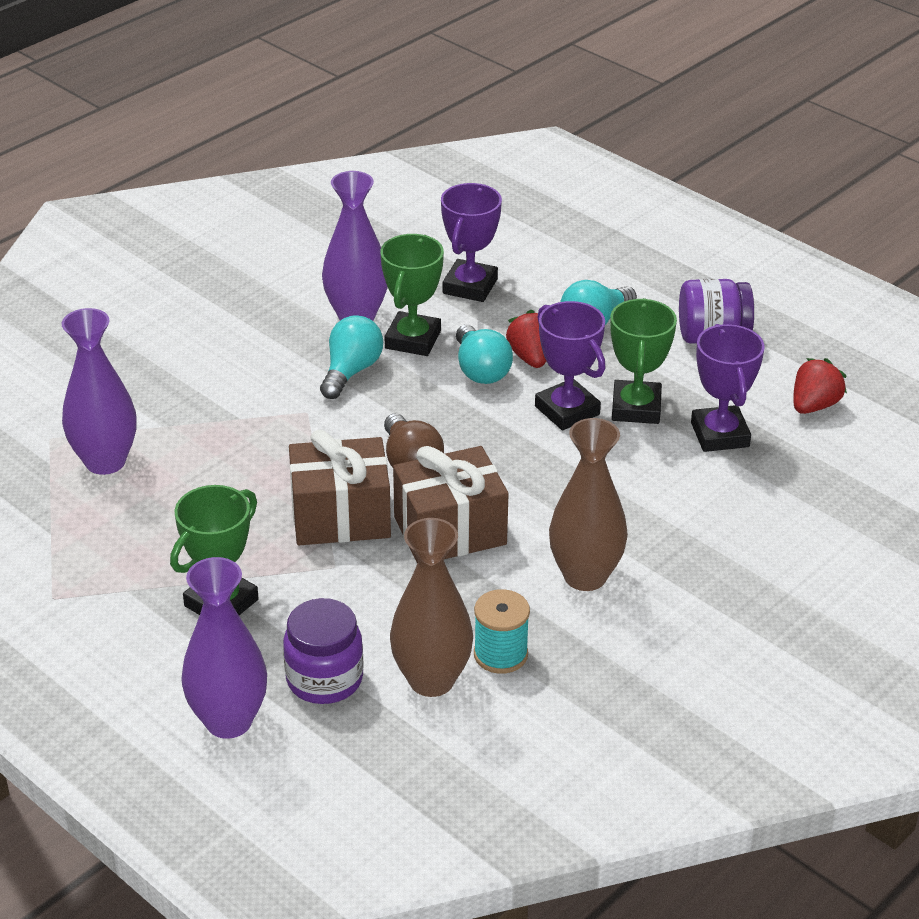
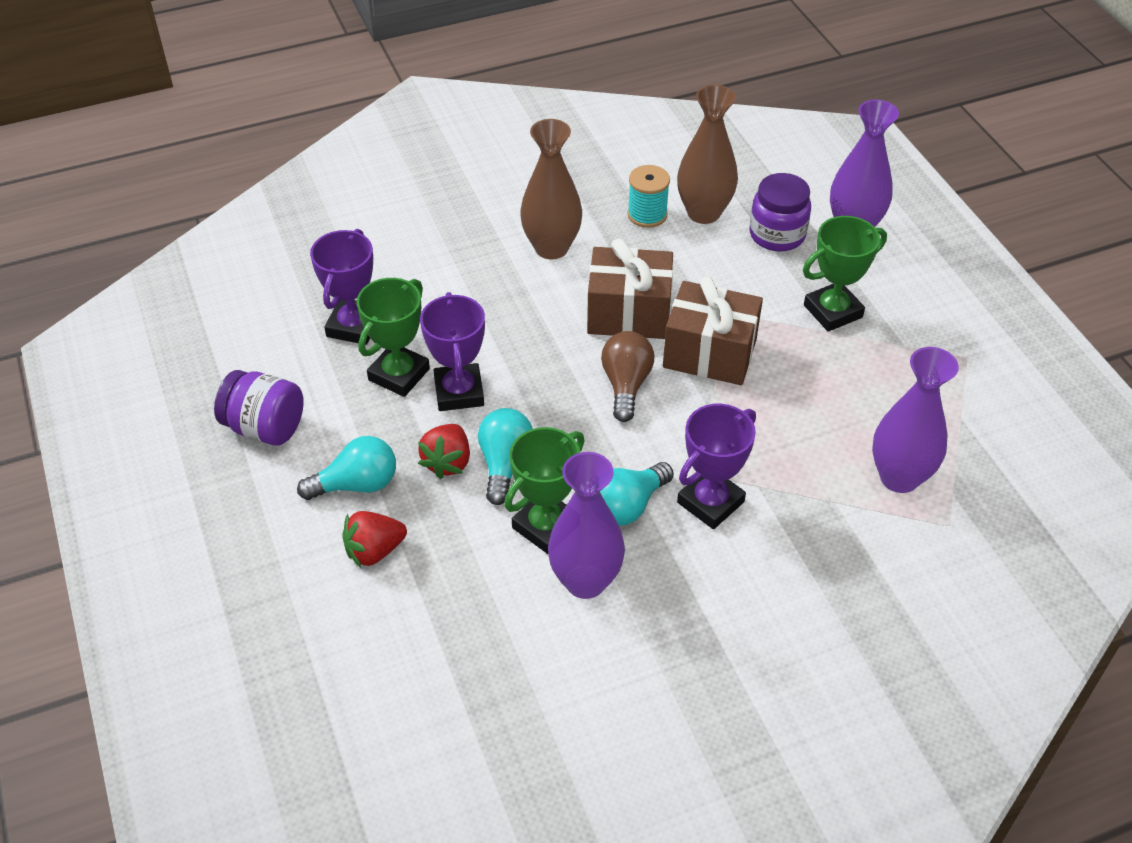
camera: 155 degrees left, 10 degrees up
(470, 286) = (443, 582): purple trophy -> purple trophy (710, 502)
(814, 405) = (253, 327): red strawberry -> red strawberry (374, 551)

